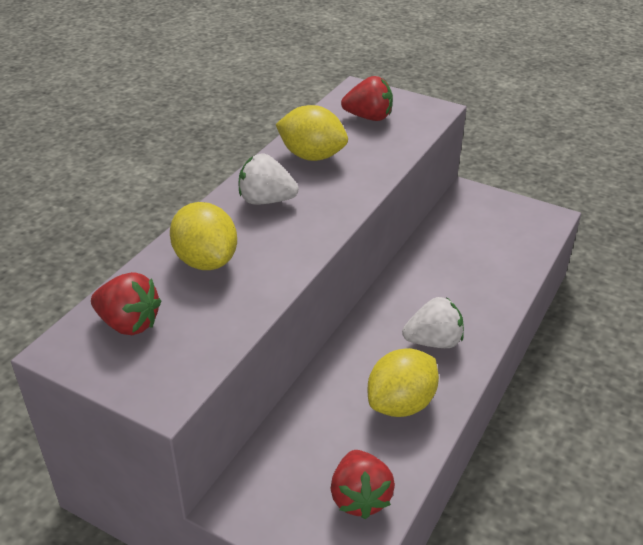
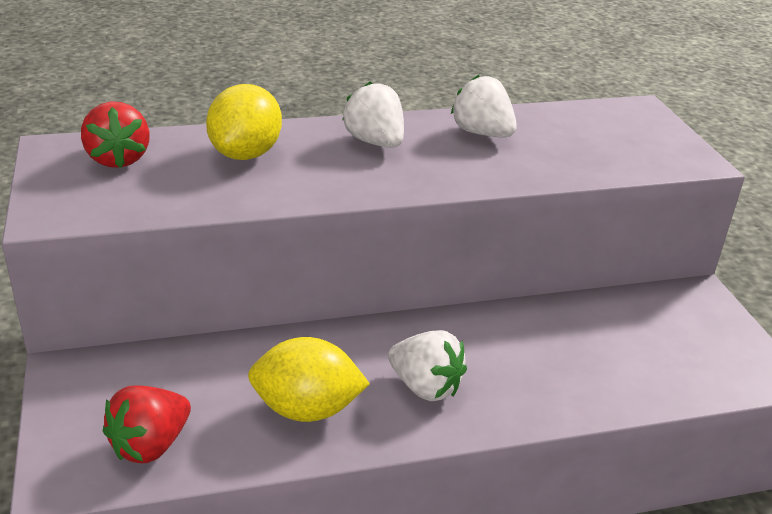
camera: 45 degrees right, 5 degrees down
(312, 156) = (482, 133): yellow lemon -> white strawberry
(368, 117) = (602, 133): red strawberry -> none

